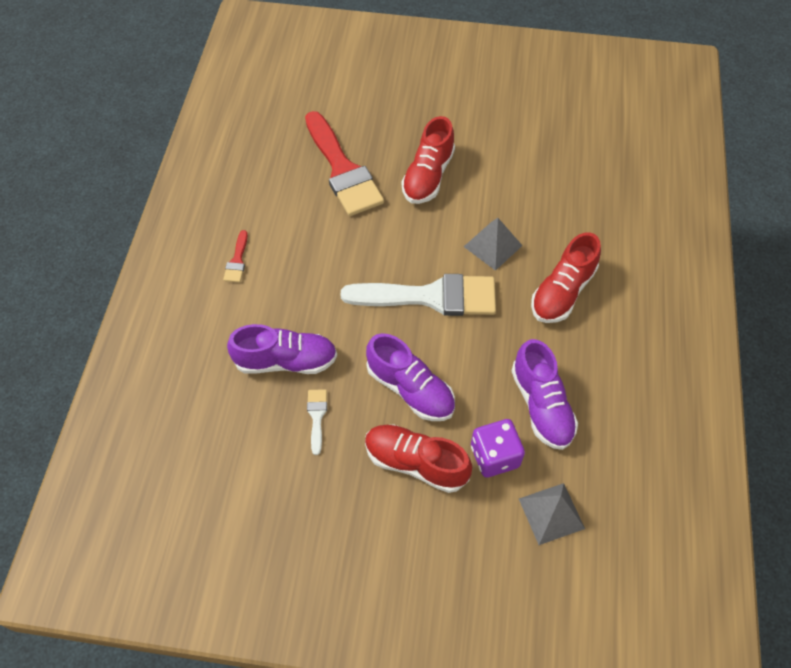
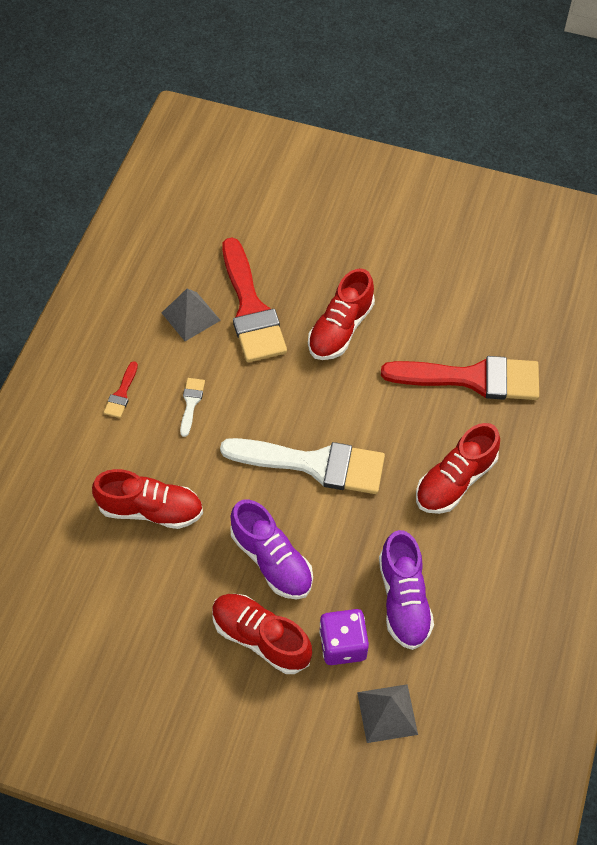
camera: 10 degrees right, 0 degrees up
(286, 361) = (151, 509): purple shoe -> red shoe
(317, 416) = (171, 573): white brush -> white brush (191, 403)
(492, 246) = (392, 418): grey pyramid -> grey pyramid (190, 316)
(556, 202) = (472, 378): none -> red brush

